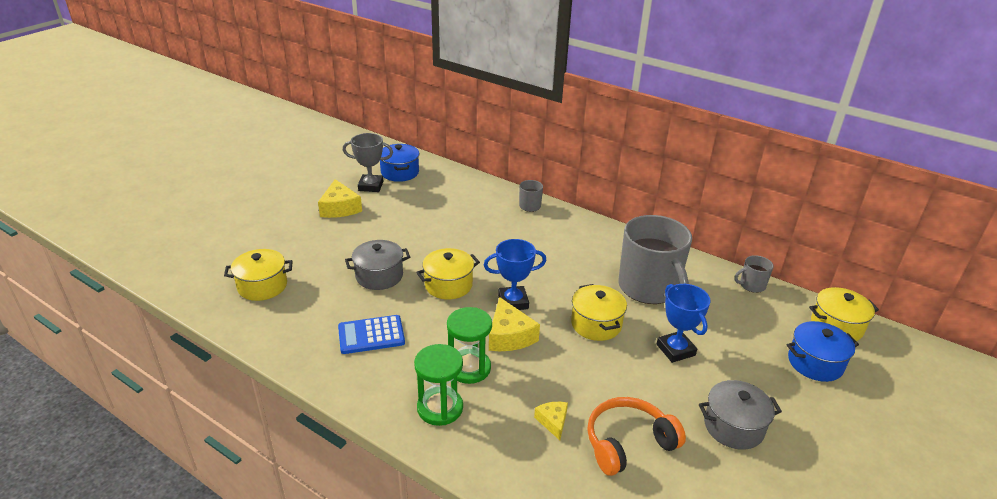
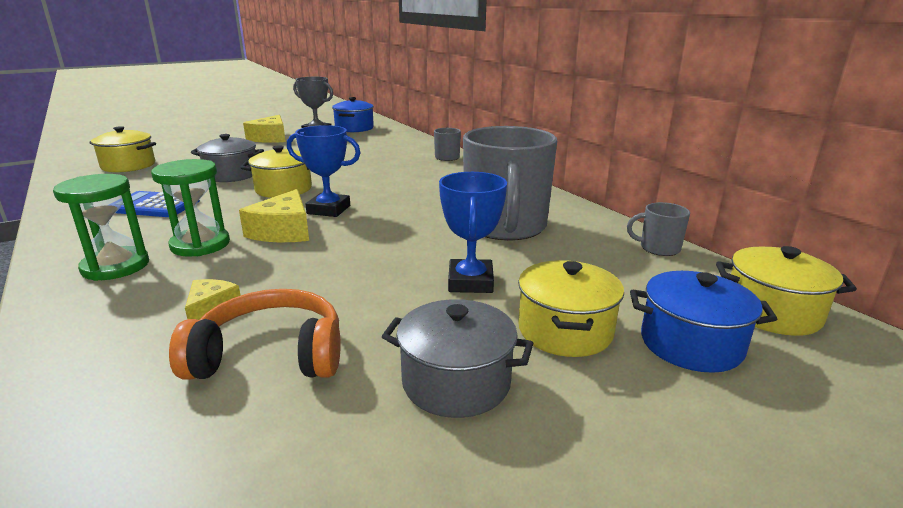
camera: 25 degrees right, 10 degrees down
(596, 324) = (396, 241): yellow pot -> yellow pot (565, 330)

